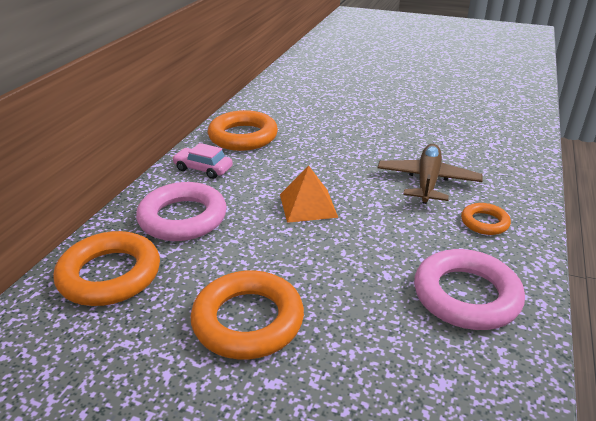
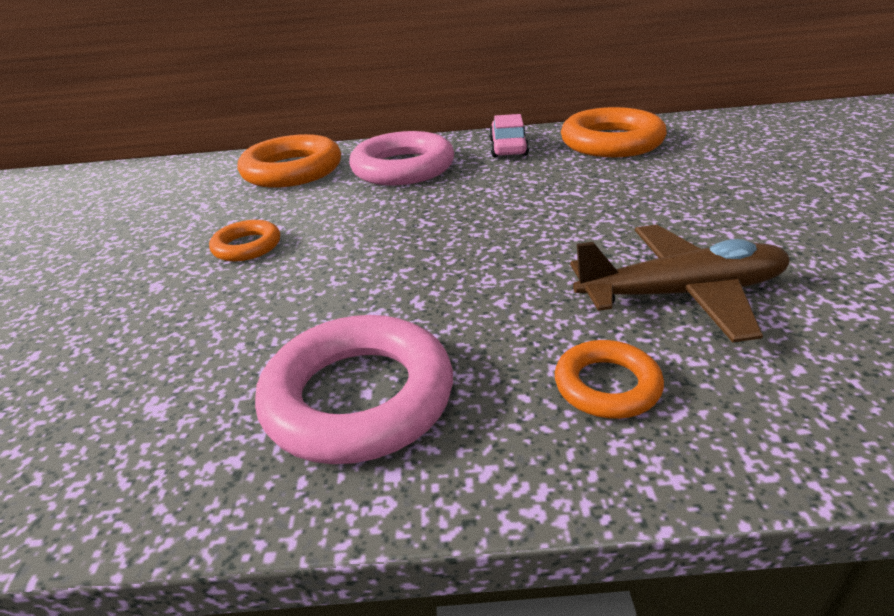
camera: 70 degrees right, 0 degrees up
(248, 320) = (247, 246): orange ring -> orange ring, size x0.53
(308, 205) = (493, 219): orange pyramid -> none

